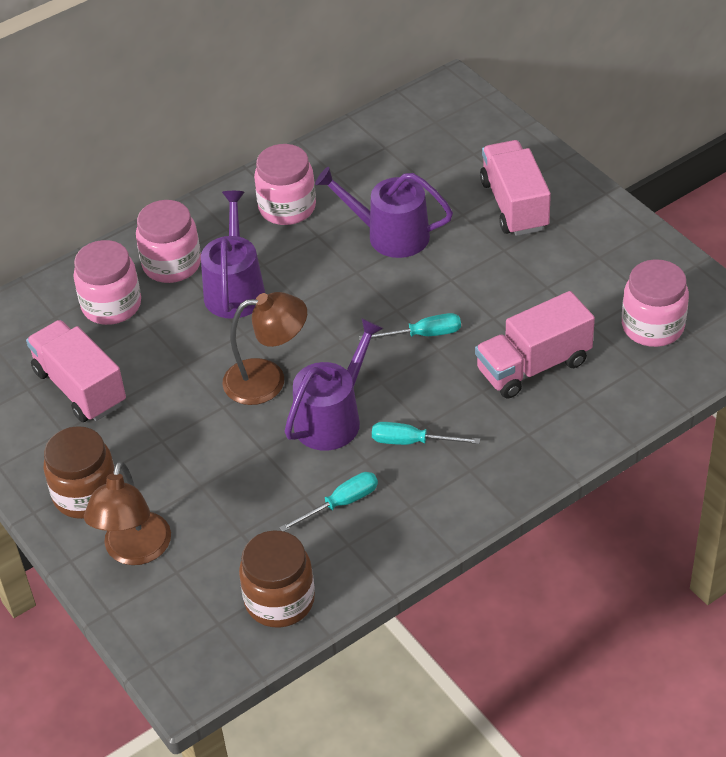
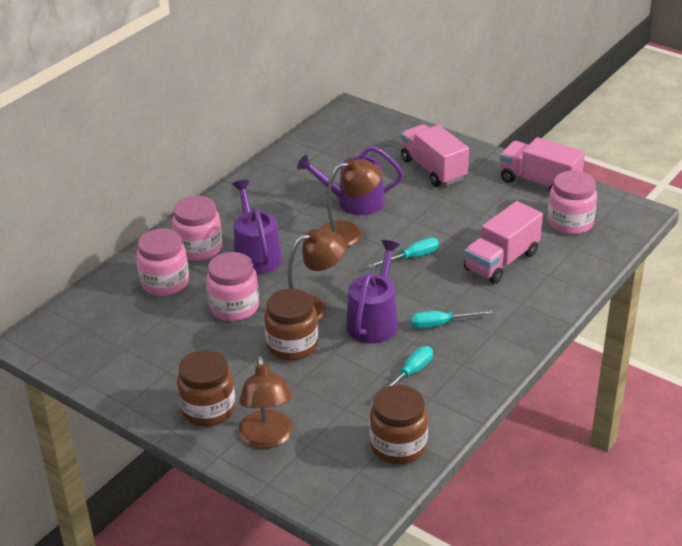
camera: 20 degrees left, 10 degrees down
(80, 387) = (167, 340): pink truck -> pink truck (539, 183)
(219, 430) = (292, 345): none -> brown jar
(287, 208) = (269, 198): pink jar -> pink jar (234, 307)
(362, 280) = (349, 233): none -> brown lamp

